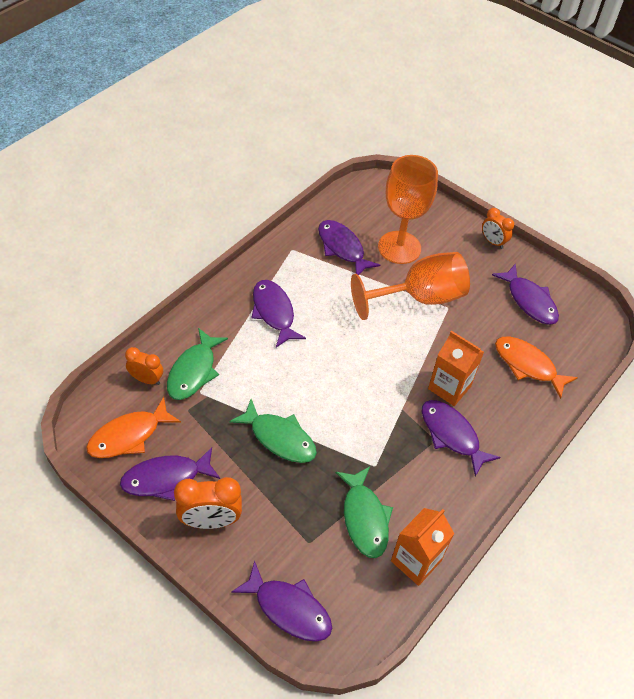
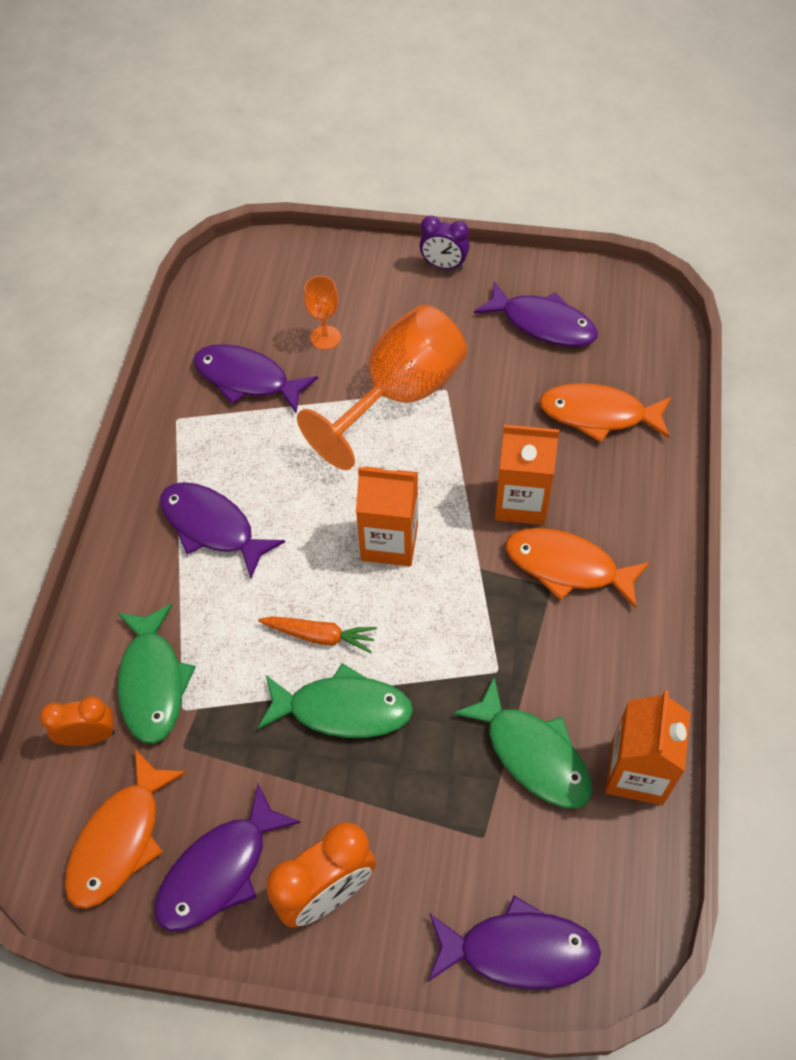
camera: 25 degrees left, 5 degrees up
(292, 396) = (320, 636): none -> orange carrot
(361, 369) = (389, 542): none -> orange carton
(399, 247) = (325, 337): orange goblet -> orange goblet, size x0.44
(451, 435) = (567, 567): purple fish -> orange fish
(493, 242) = (444, 265): orange clock -> purple clock

